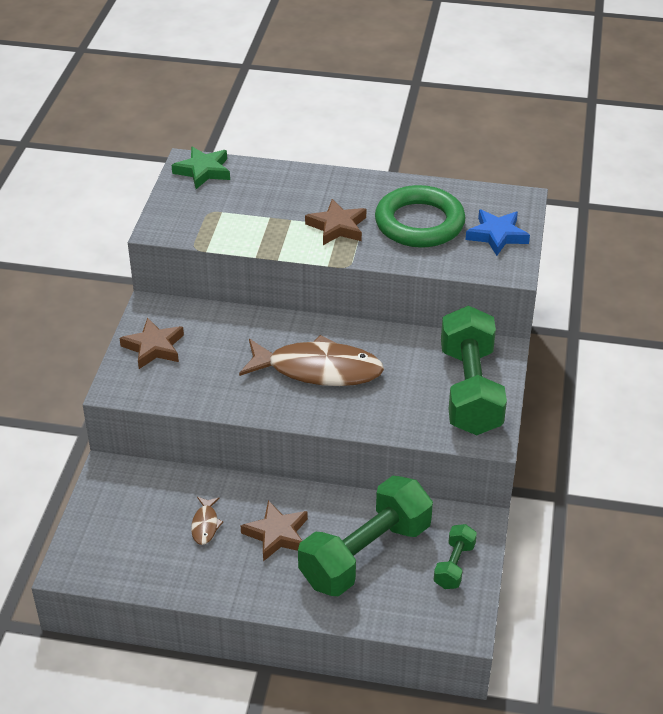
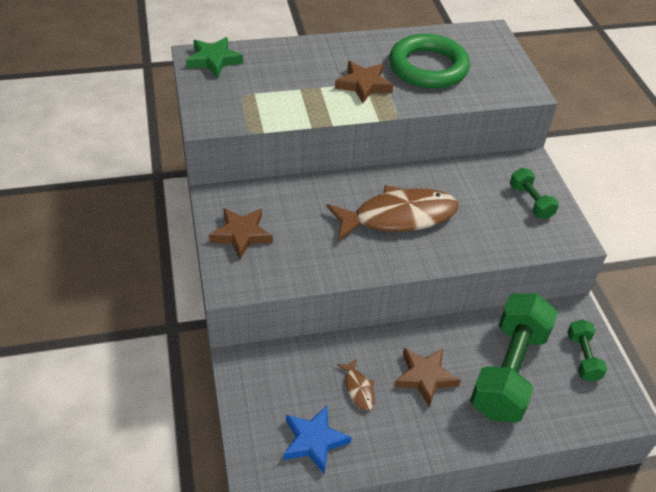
camera: 25 degrees left, 5 degrees up
(470, 390) = (530, 202): green dumbbell -> green dumbbell, size x0.47
(497, 235) = (495, 64): blue star -> blue star (314, 441)

